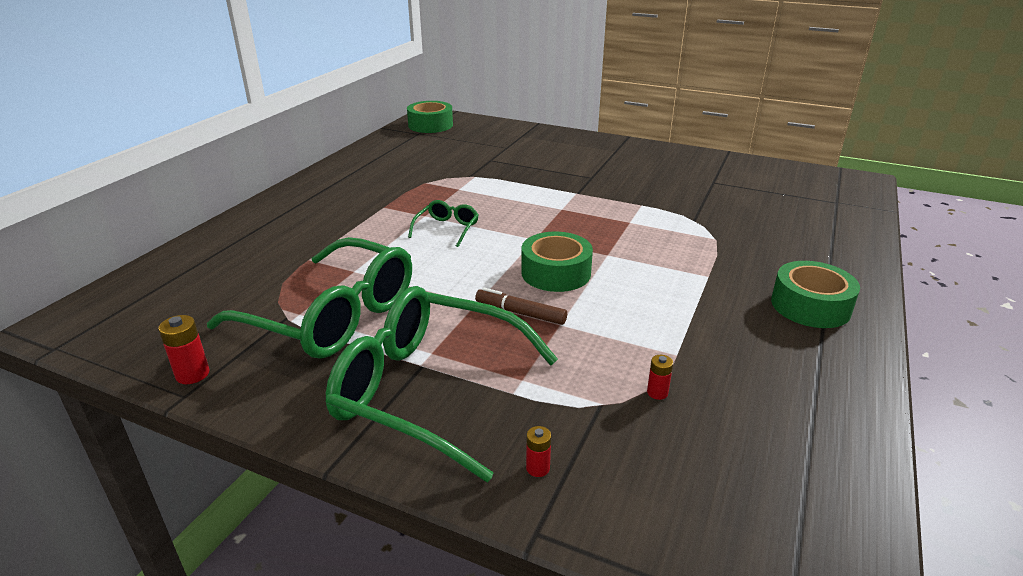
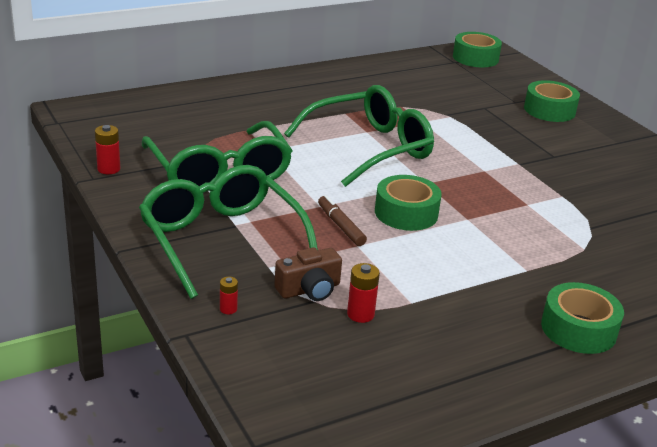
camera: 35 degrees right, 0 degrees up
(447, 229) = (369, 148): green glasses -> green glasses, size x2.29
(538, 145) = (549, 110): none -> green tape
(581, 394) = (309, 289): none -> brown camera
(657, 393) = (360, 314): red battery -> red battery, size x1.58

